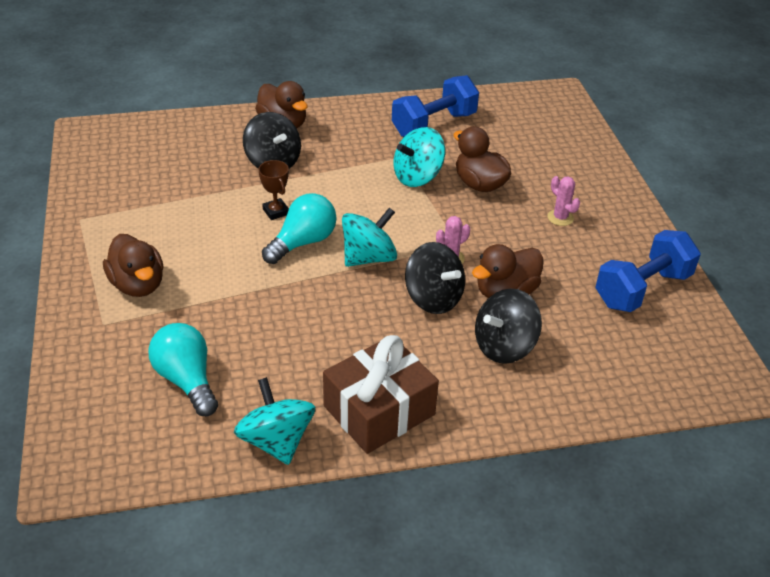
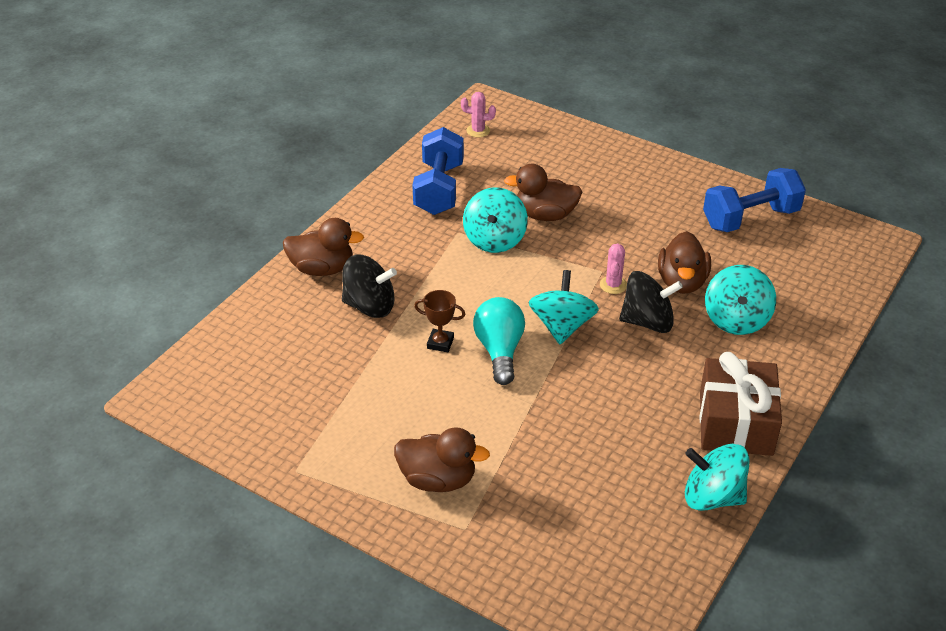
camera: 45 degrees left, 0 degrees up
(187, 380) = (592, 512): turquoise light bulb -> none
(504, 346) = (736, 319): black spinning top -> turquoise spinning top
(560, 218) = (632, 203): pink cactus -> pink cactus (478, 131)
(642, 289) = (750, 218): blue dumbbell -> blue dumbbell turned 60 degrees clockwise

